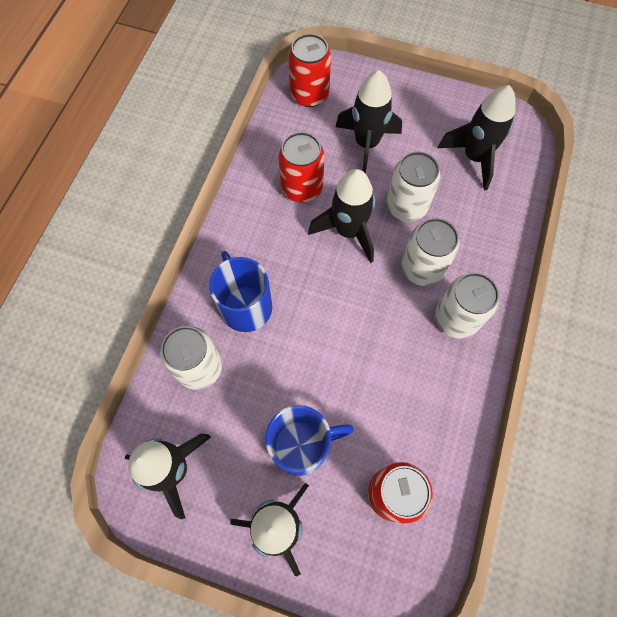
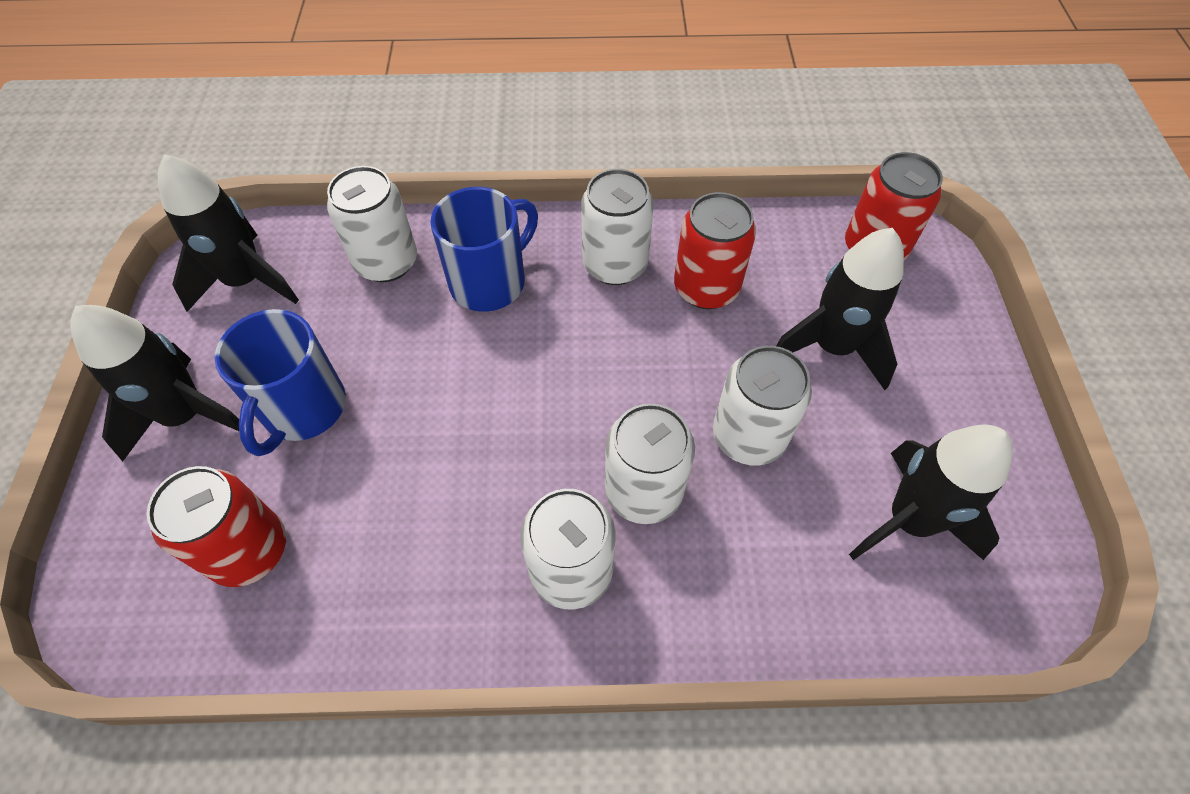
camera: 70 degrees right, 10 degrees down
(263, 229) = (615, 265): none -> white can
(302, 445) = (303, 409): blue mug -> blue mug turned 45 degrees clockwise
(348, 231) = (662, 368): black rocket -> none

